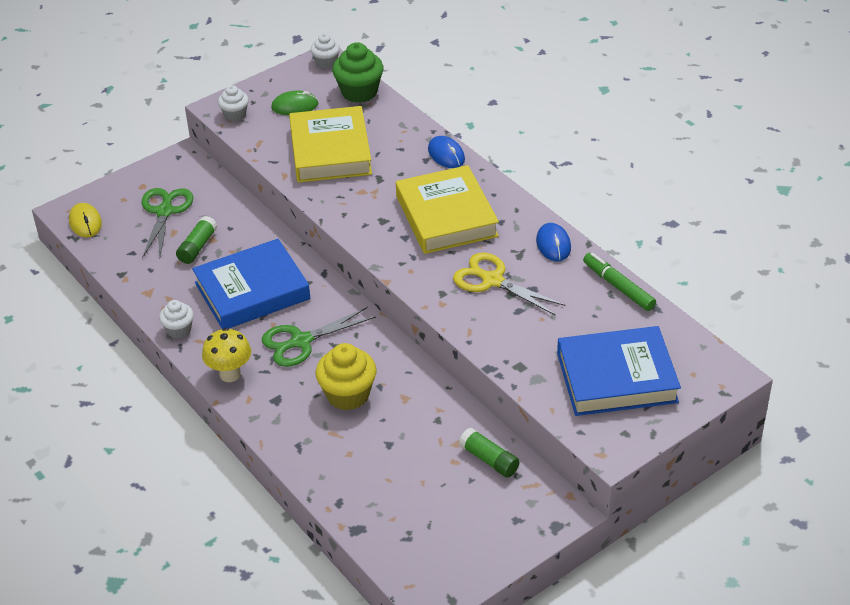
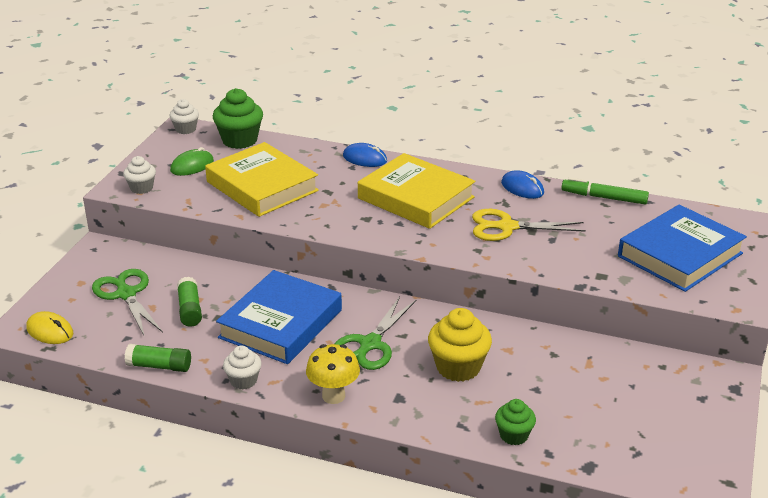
camera: 35 degrees left, 10 degrees down
(328, 474) = (514, 435): none -> green cupcake
(489, 460) = (628, 365): green glue stick -> green glue stick (159, 366)

